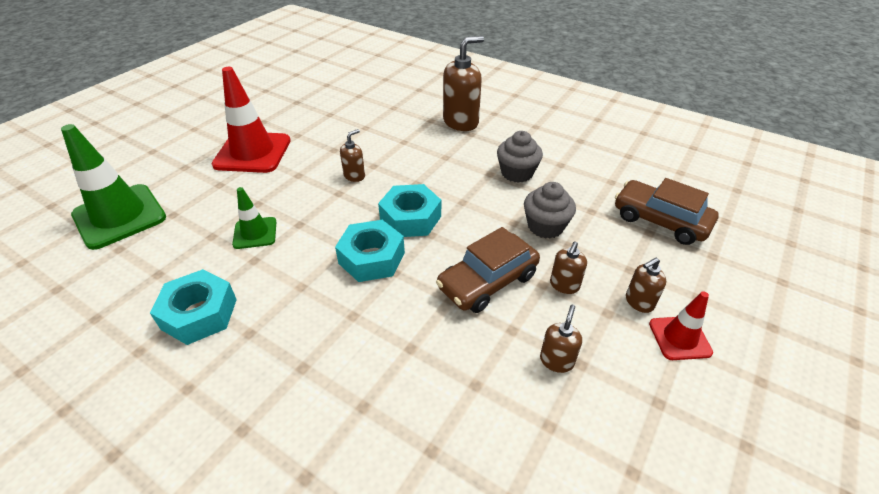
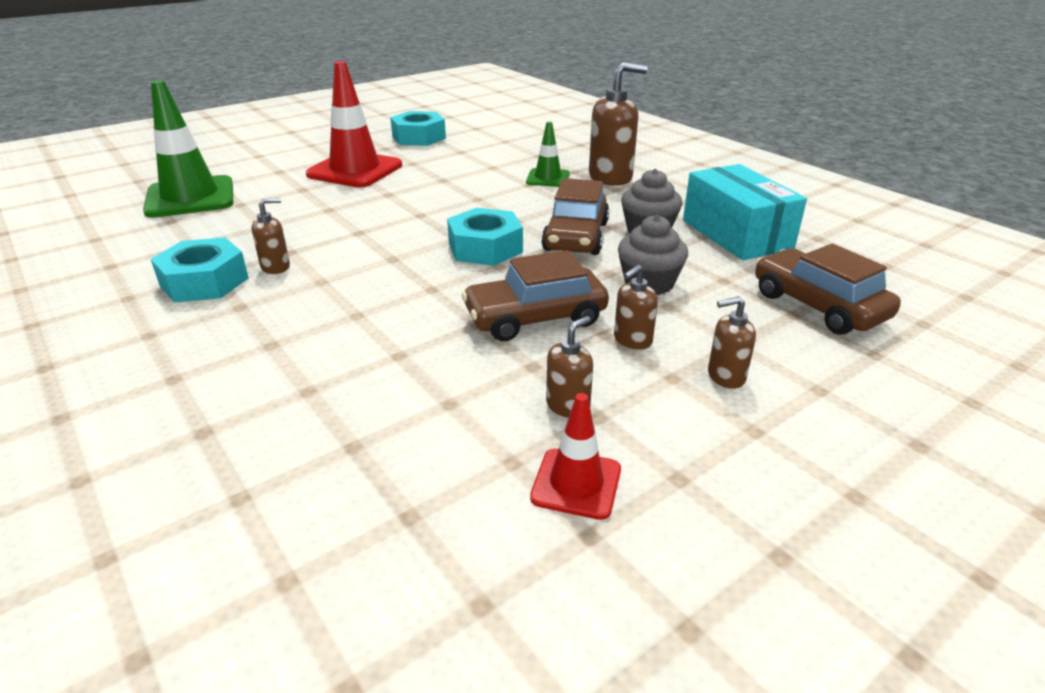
camera: 20 degrees right, 10 degrees down
(255, 233) = (307, 231): green traffic cone -> green traffic cone (548, 178)
(354, 176) = (449, 204): brown soap dispenser -> brown soap dispenser (276, 267)
(371, 258) = (414, 272): turquoise nut -> turquoise nut (418, 137)
(470, 191) = (576, 236): none -> brown car
(576, 163) = (736, 234): none -> turquoise box
(679, 338) = (759, 423): red traffic cone -> red traffic cone (576, 483)

